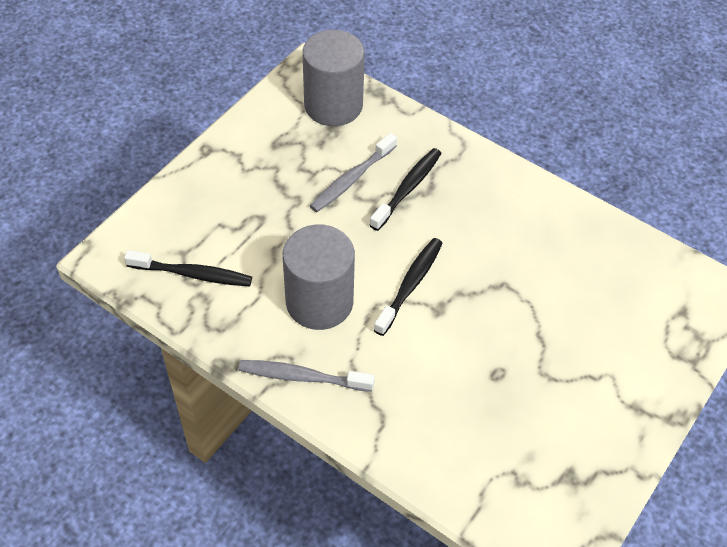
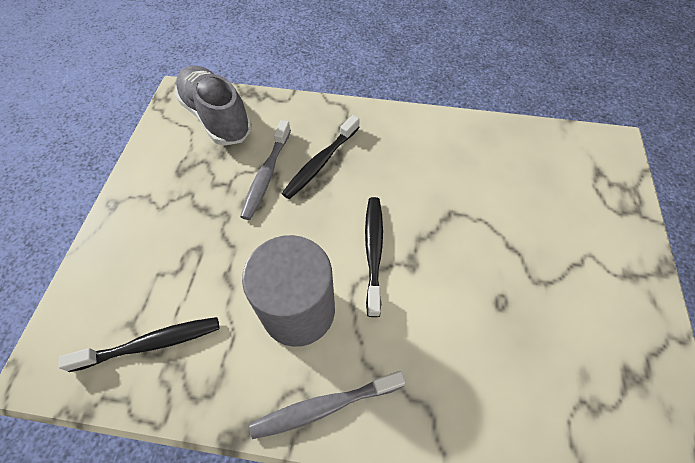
camera: 25 degrees left, 5 degrees up
(333, 105) = (217, 117): grey cylinder -> grey shoe
(408, 188) = (320, 163): black toothbrush -> black toothbrush turned 150 degrees counterclockwise

